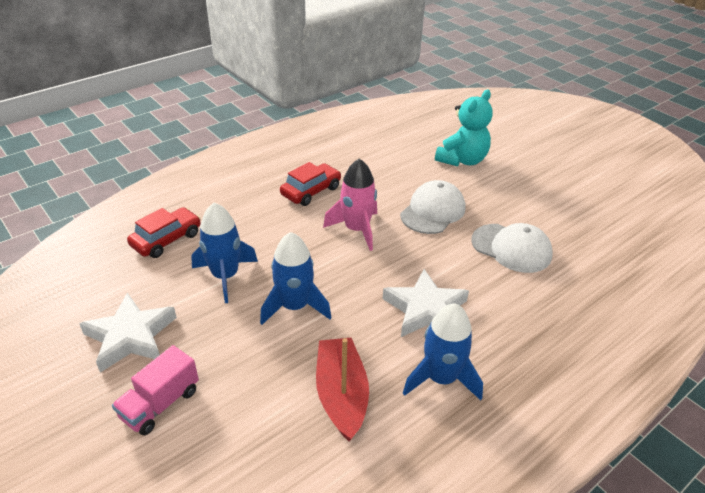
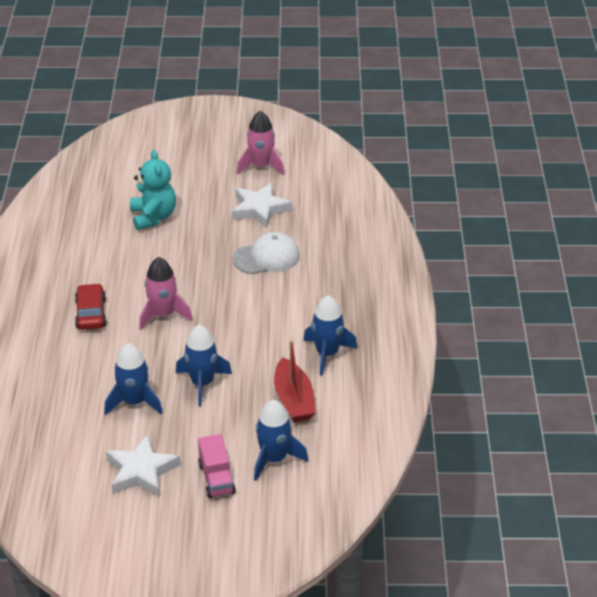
camera: 50 degrees left, 0 degrees up
(166, 239) = (55, 415): red car -> none
(231, 438) = (274, 459): none -> blue rocket
(341, 395) = (294, 400): red boat -> red boat turned 135 degrees counterclockwise
(425, 310) = (272, 328): white star -> white star (259, 209)
(433, 211) = (189, 268): white cap -> none
(609, 179) = (261, 166): none -> pink rocket

